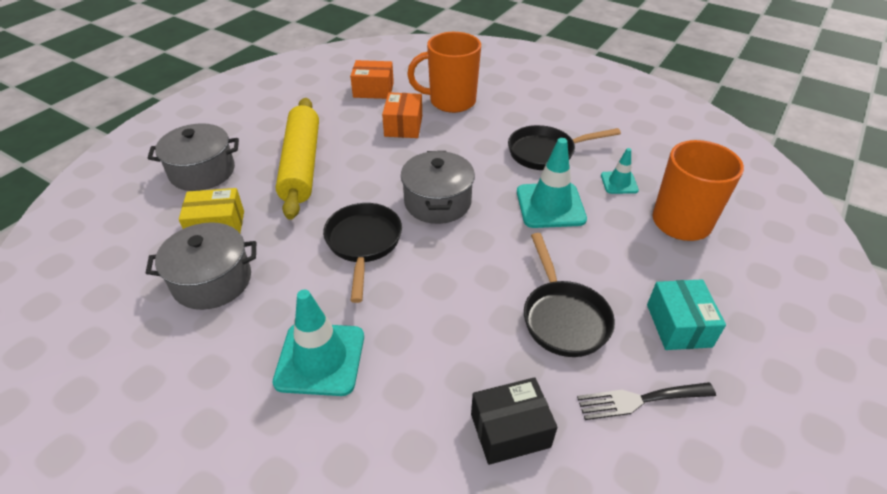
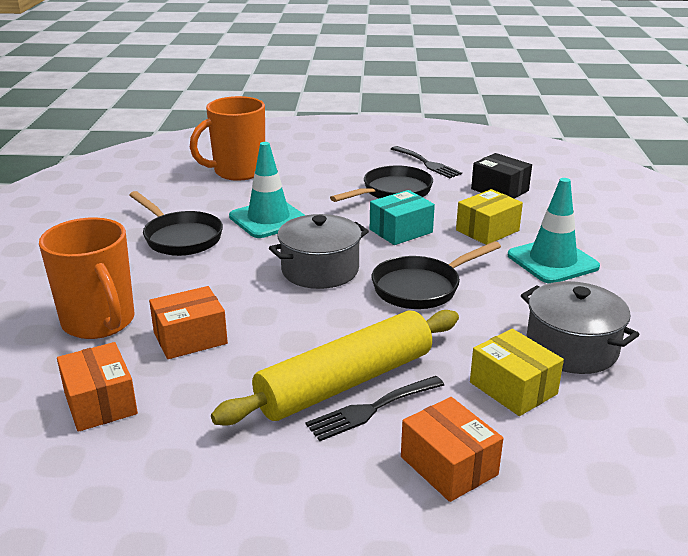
camera: 120 degrees left, 15 degrees down
(202, 172) = (449, 465): grey pot -> orange box
(270, 164) = (371, 409): none -> black fork
(418, 346) = (487, 230): none -> yellow box
(619, 183) = (204, 198): turquoise traffic cone -> none
(678, 325) = (353, 161): turquoise box -> turquoise box (401, 231)

